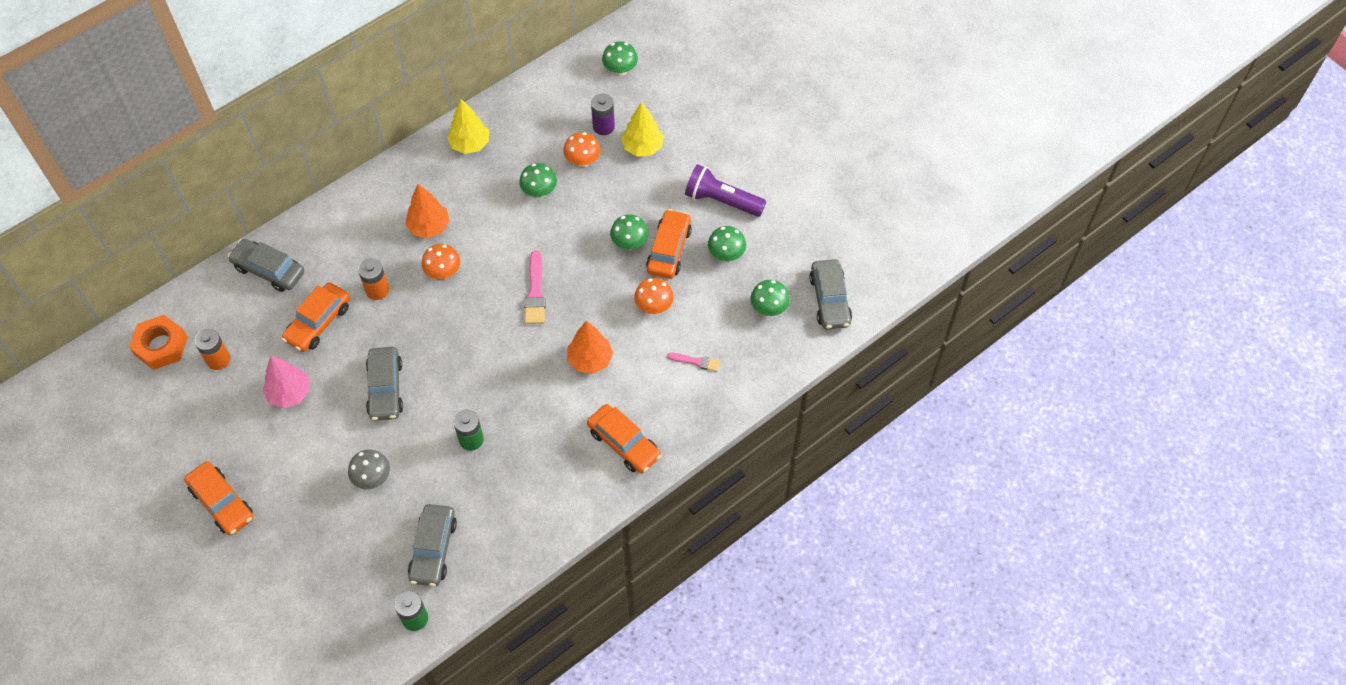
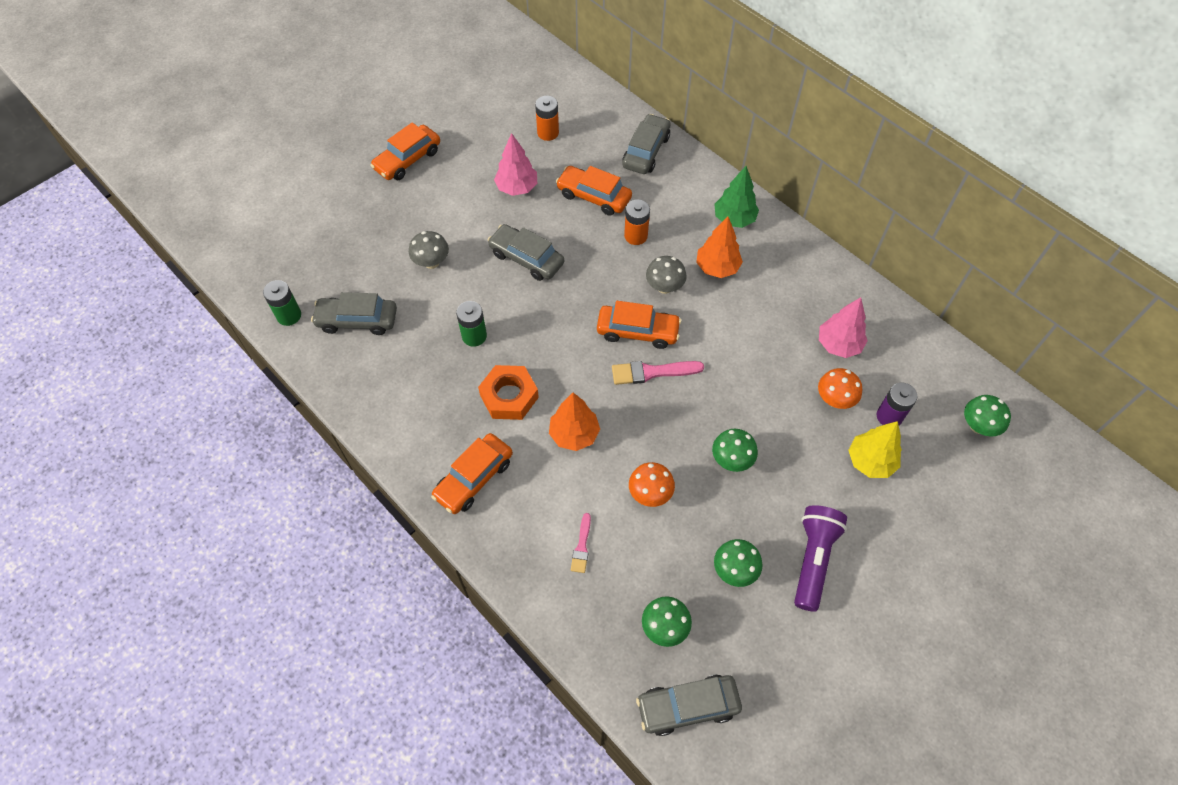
camera: 85 degrees right, 0 degrees up
(161, 346) = (558, 93): orange nut -> orange nut (509, 396)
(374, 205) = (734, 219): none -> green tree
(385, 389) = (526, 258): grey car -> grey car turned 45 degrees clockwise
(443, 272) = (664, 287): orange mushroom -> grey mushroom
(470, 144) = (829, 289): yellow tree -> none
(529, 148) = (838, 345): none -> pink tree
(539, 192) = (782, 361): green mushroom -> none
(669, 250) = (730, 503): orange car -> orange car (637, 331)

